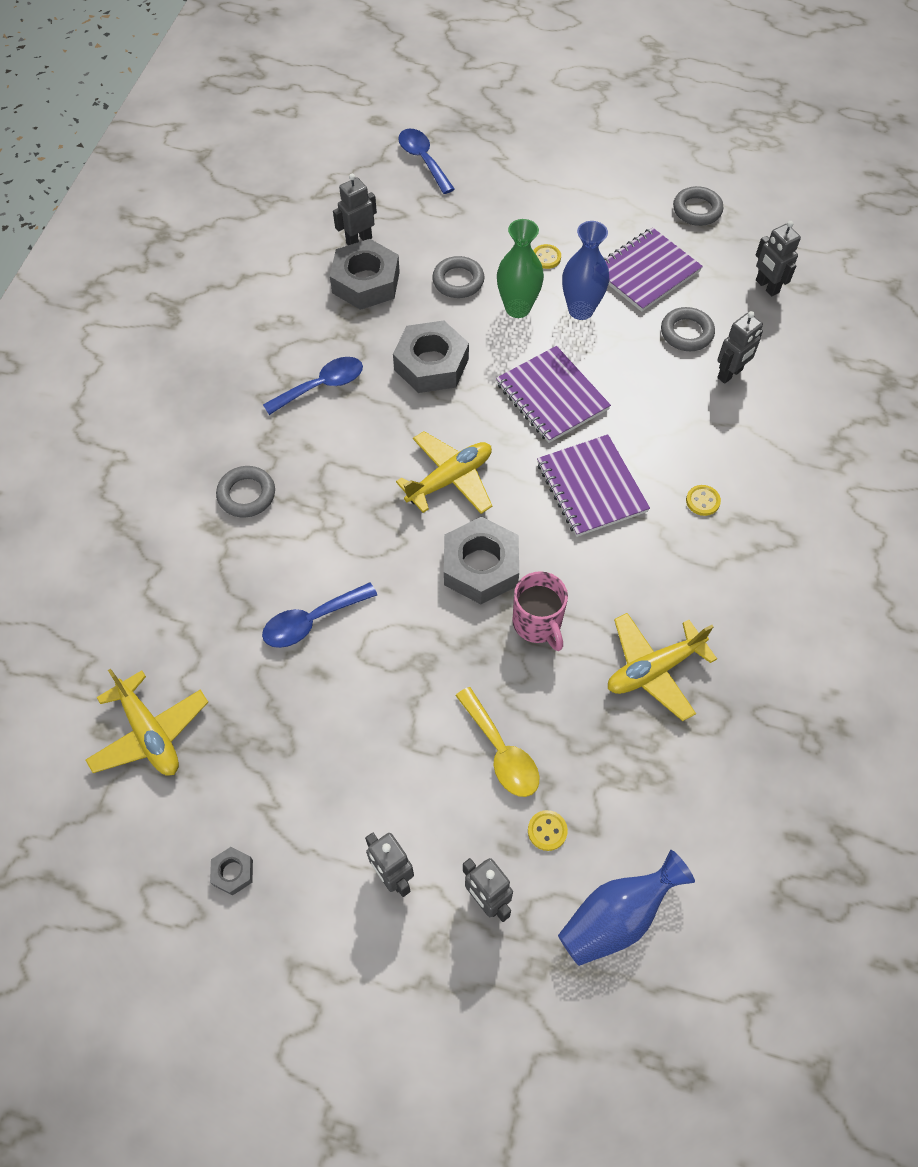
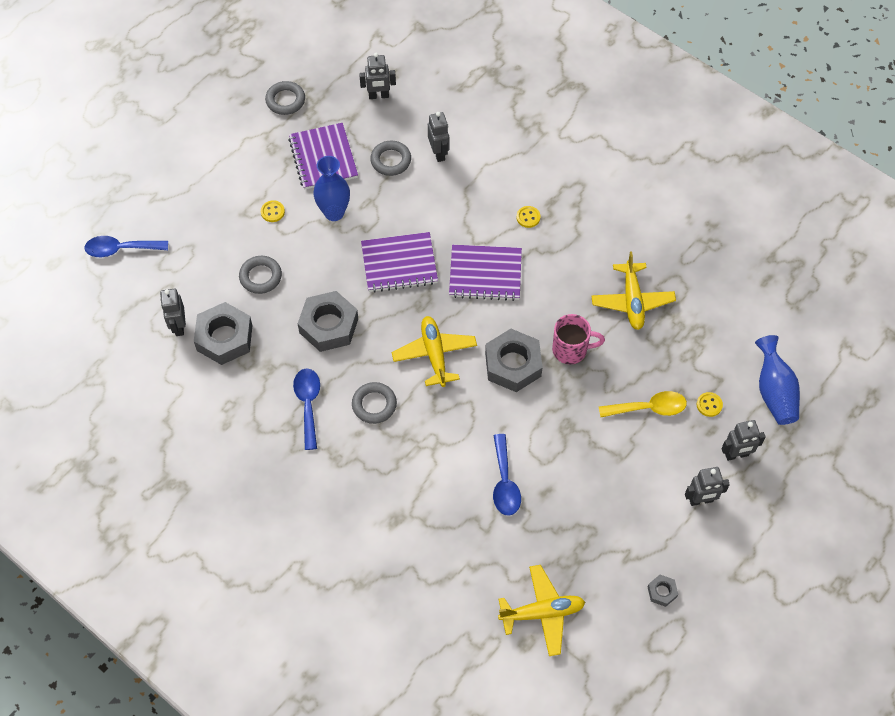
camera: 65 degrees left, 0 degrees up
(246, 495) = (379, 488): grey ring -> grey ring (374, 405)
(517, 308) = (309, 250): green vase -> none

